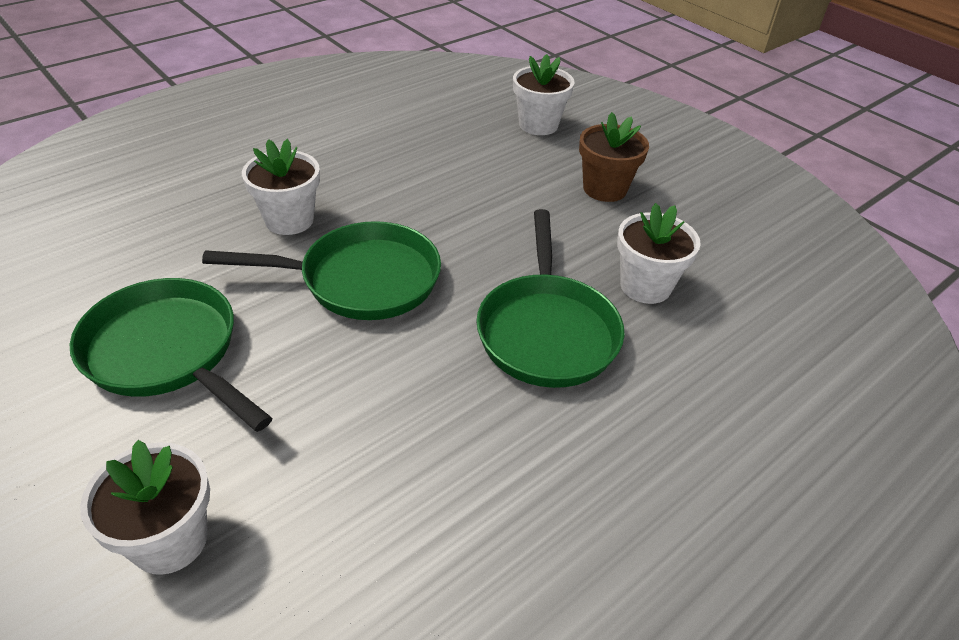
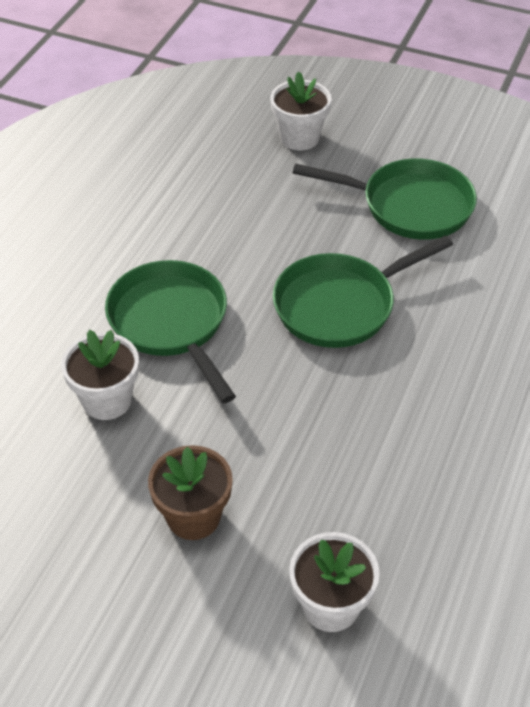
camera: 155 degrees right, 5 degrees up
(289, 220) = (452, 333): white flower pot -> none

